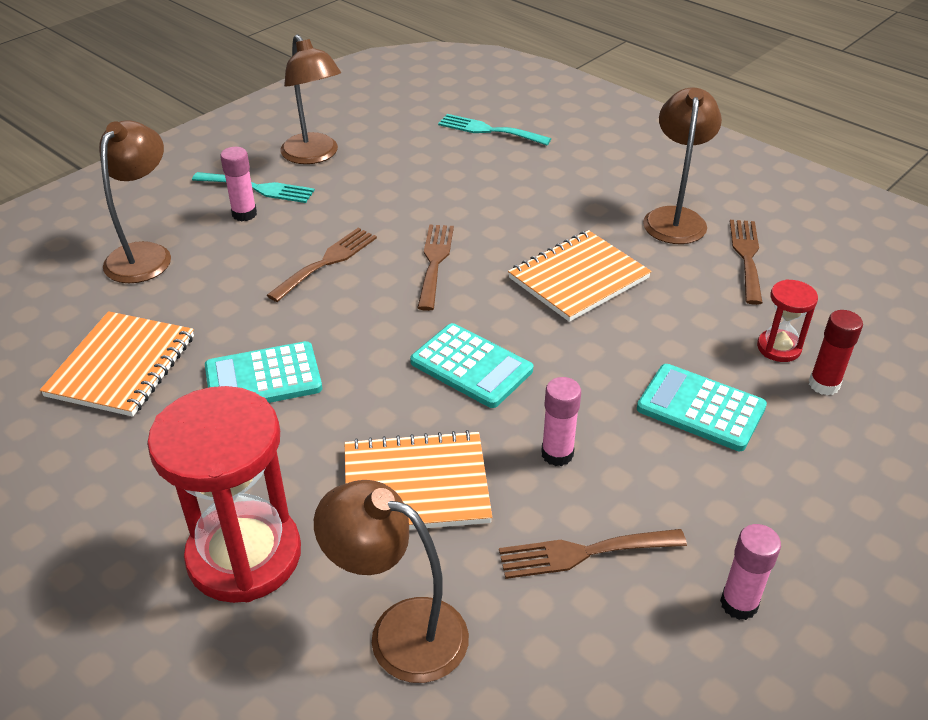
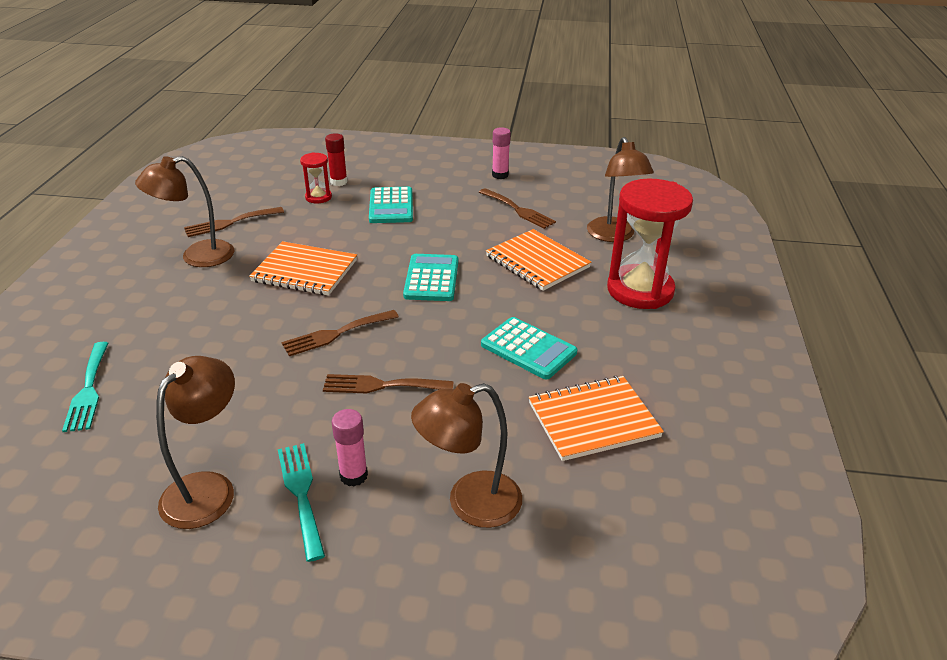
camera: 125 degrees left, 5 degrees down
(557, 454) = (468, 232): pink glue stick -> none

